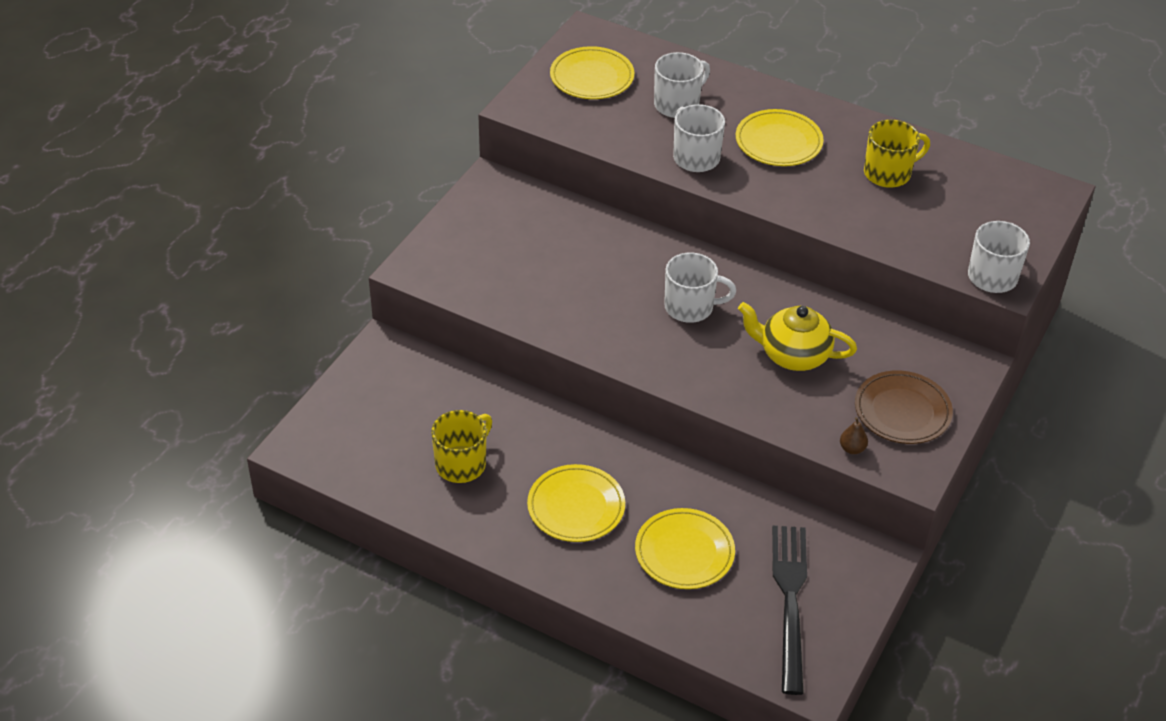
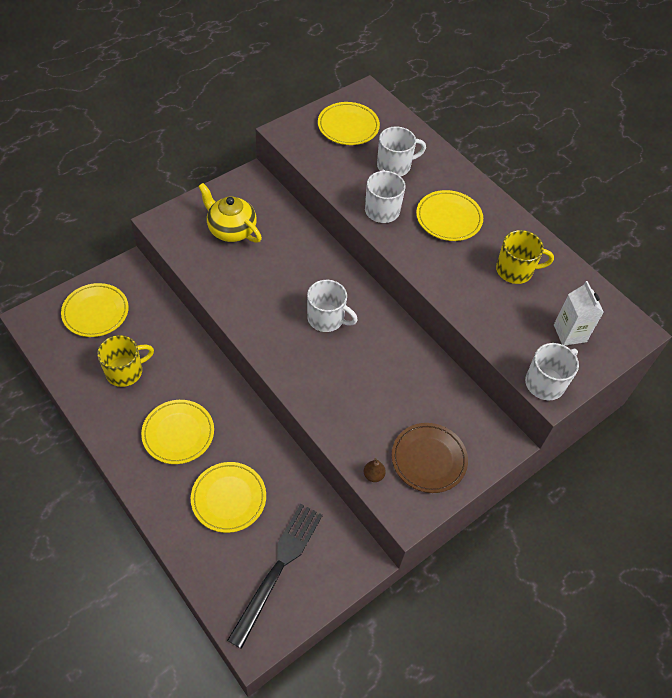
camera: 20 degrees right, 10 degrees up
(375, 411) = (95, 312): none -> yellow plate
(793, 355) = (376, 383): yellow teapot -> yellow teapot (231, 230)
(987, 218) = (570, 333): none -> white carton

